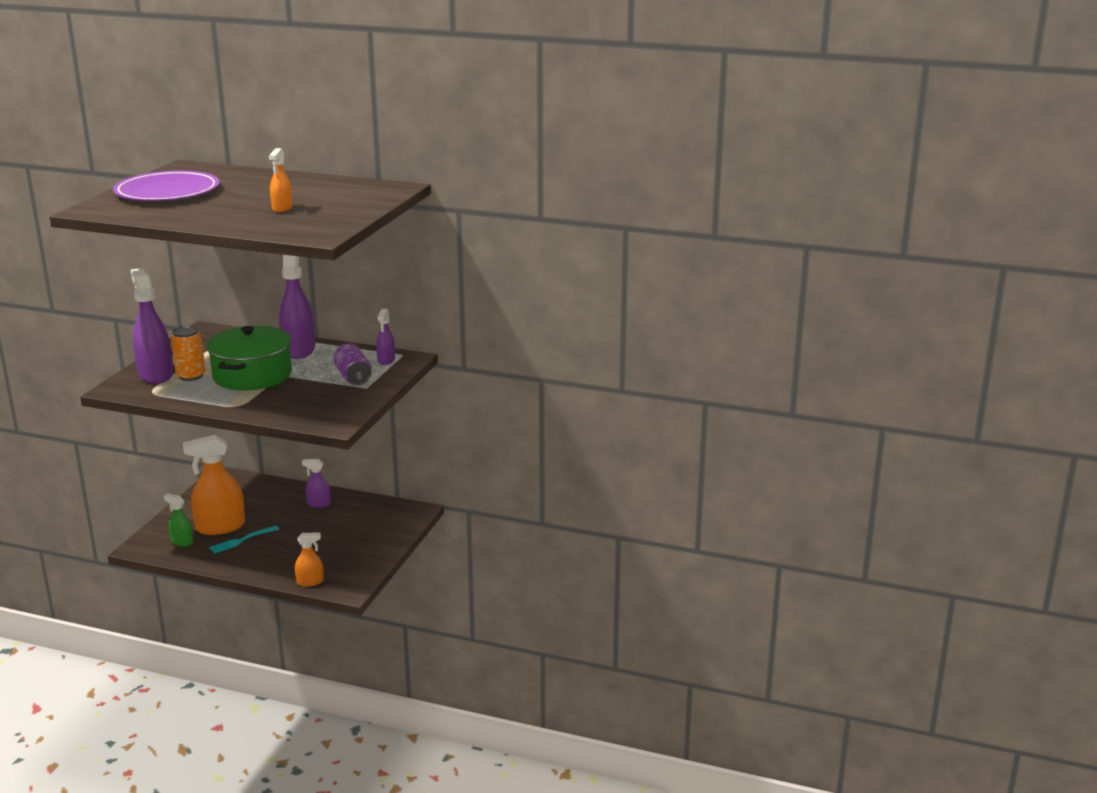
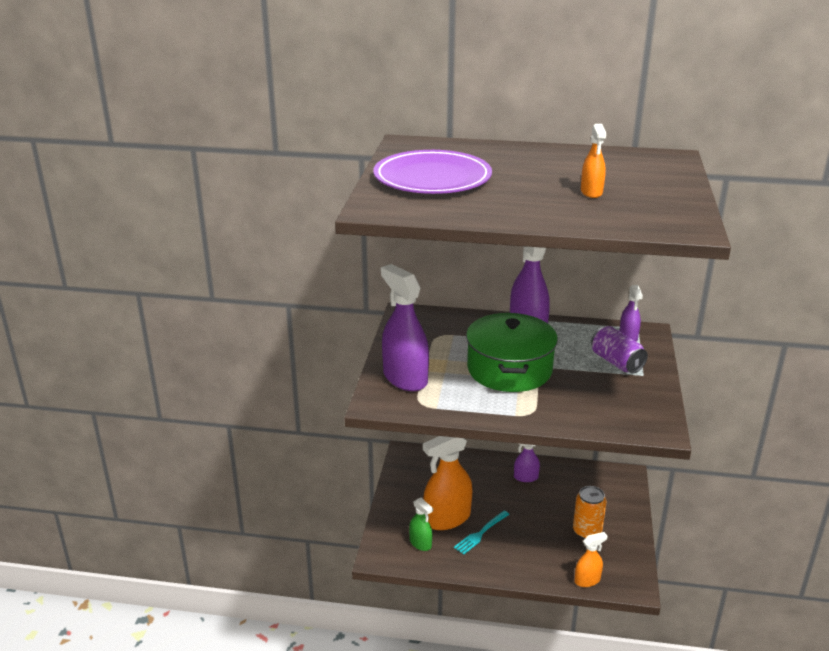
camera: 10 degrees left, 5 degrees up
(182, 542) = (420, 543): green spray bottle -> green spray bottle turned 150 degrees counterclockwise
(191, 376) = (444, 376): orange can -> orange can (587, 531)

